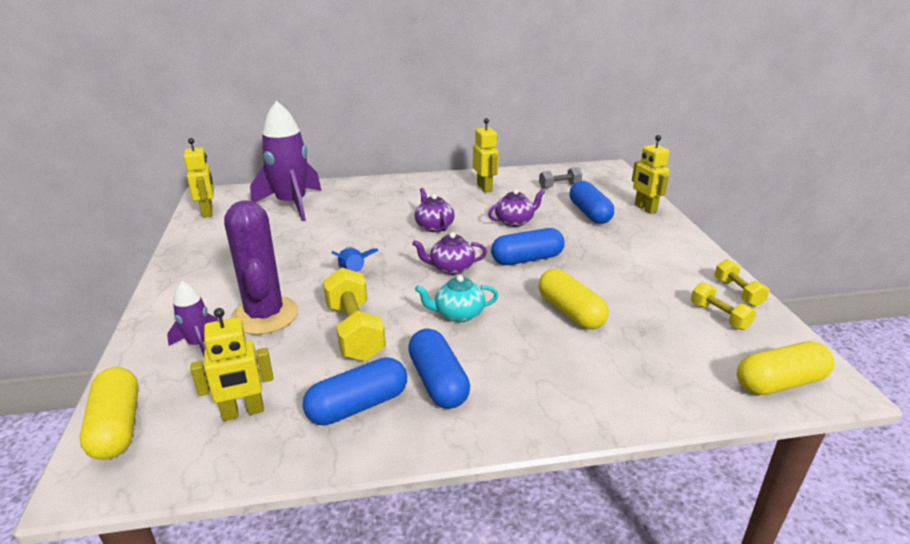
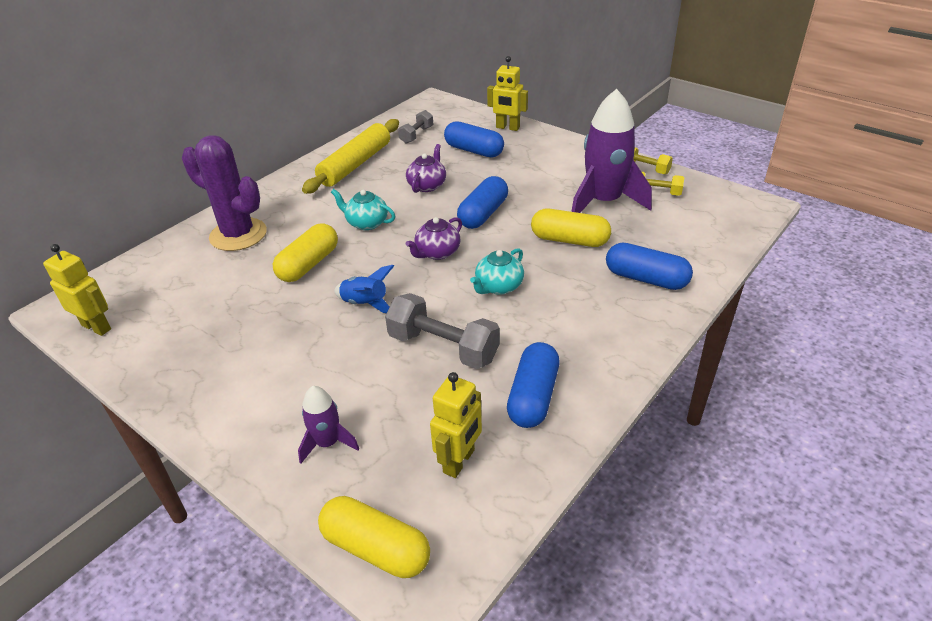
camera: 40 degrees left, 10 degrees up
(265, 315) = (345, 383): purple cactus -> purple cactus (238, 235)
(292, 204) = (186, 270): purple rocket -> purple rocket (604, 202)
(354, 331) = (443, 347): yellow dumbbell -> grey dumbbell
(434, 226) = (366, 223): purple teapot -> turquoise teapot
(438, 382) = (559, 344): blue capsule -> blue capsule (646, 279)
(485, 187) = (355, 164): yellow robot -> yellow rolling pin
(779, 383) = (735, 220): yellow capsule -> yellow capsule (308, 264)

